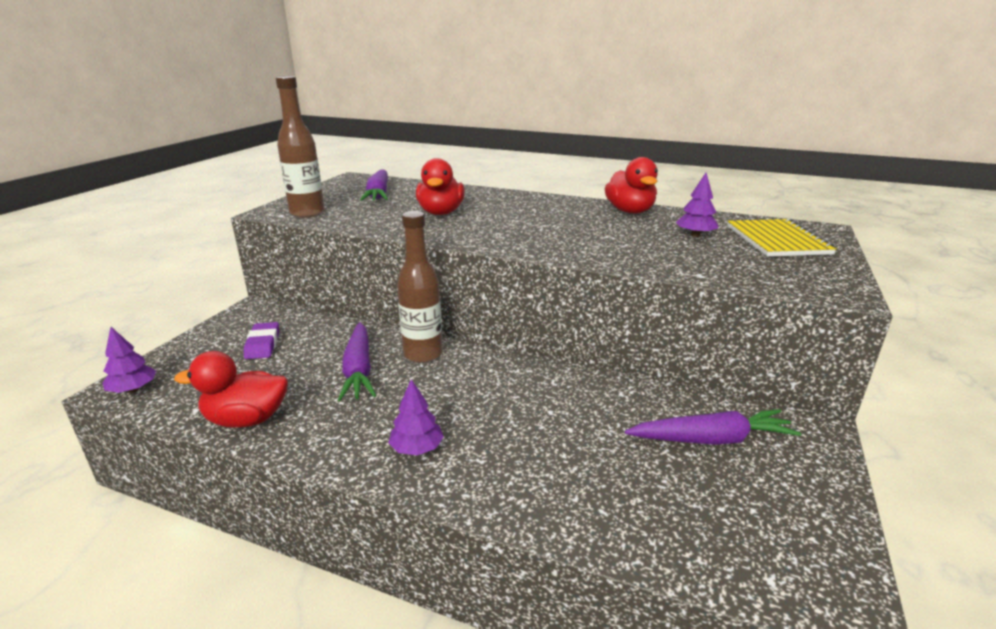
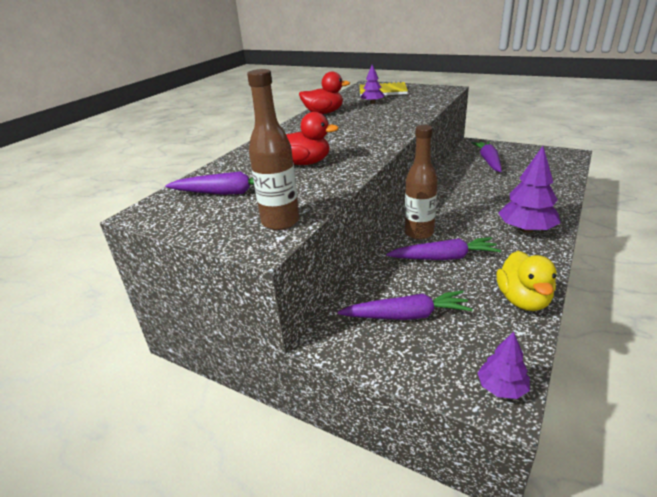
camera: 80 degrees left, 5 degrees up
(246, 419) = (523, 300): red duck -> yellow duck
(263, 344) = (406, 315): purple eraser -> purple carrot
(417, 448) = (526, 229): purple tree -> purple tree, size x1.77

